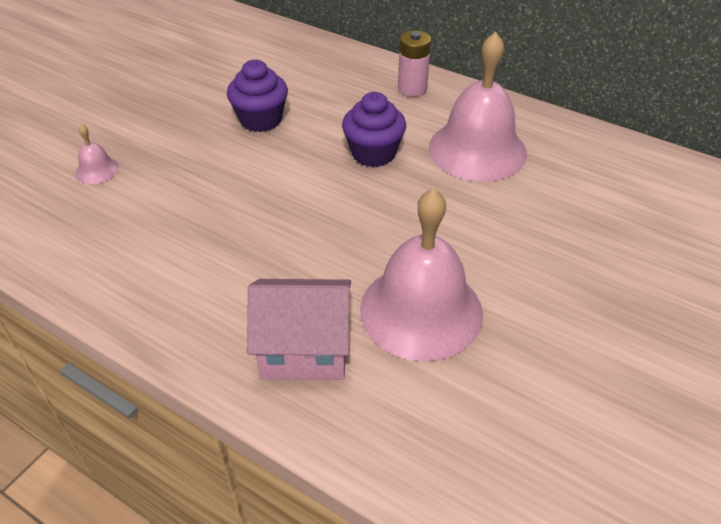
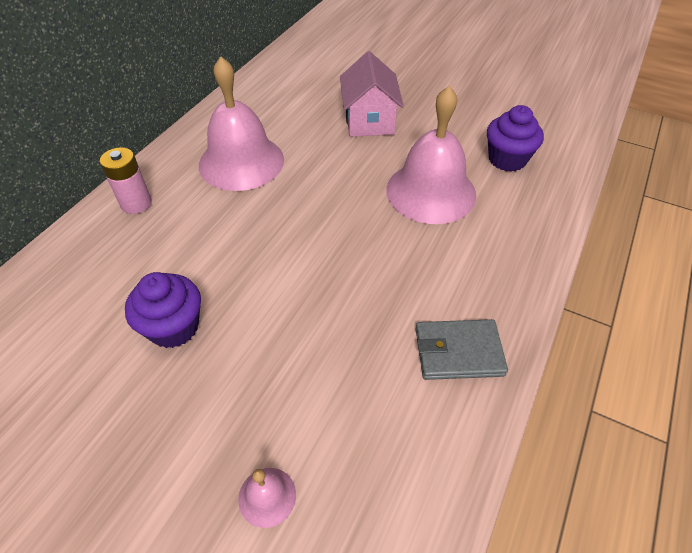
camera: 95 degrees left, 5 degrees up
(174, 297) = (458, 352): none -> grey wallet
(304, 349) = (486, 252): pink house -> pink house (369, 120)
(373, 153) = (243, 227): purple cupcake -> purple cupcake (507, 159)

